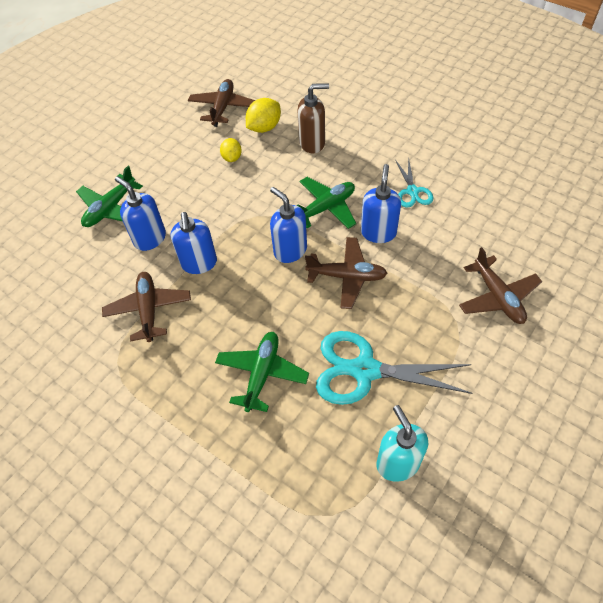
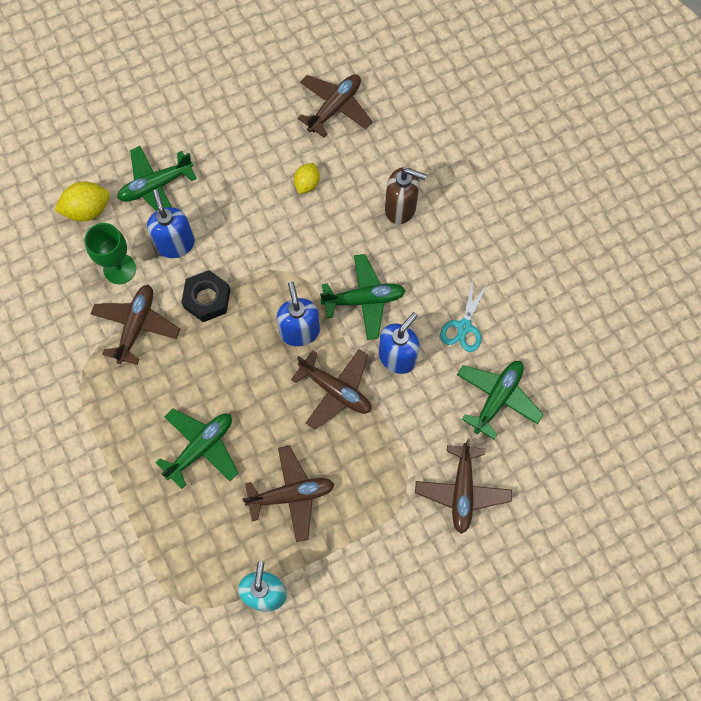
camera: 25 degrees right, 15 degrees up
(110, 276) = (119, 269): none -> green goblet
(199, 263) = (207, 299): blue soap dispenser -> black nut
(264, 127) = (363, 160): yellow lemon -> yellow lemon (87, 210)
(365, 370) = (291, 495): turquoise scissors -> brown plane
(472, 223) = (497, 398): none -> green plane

